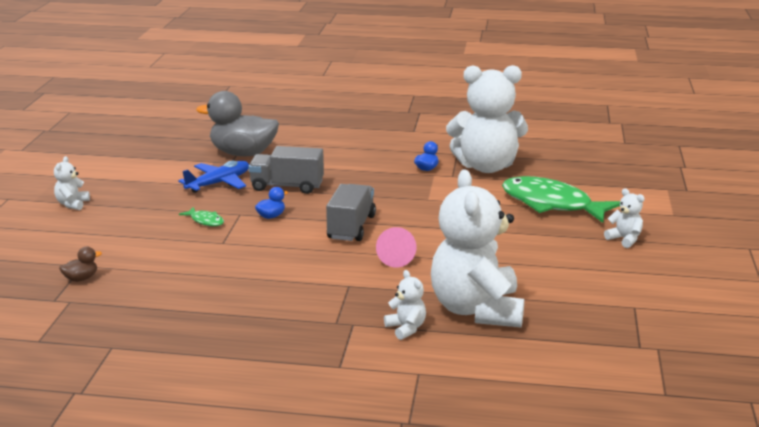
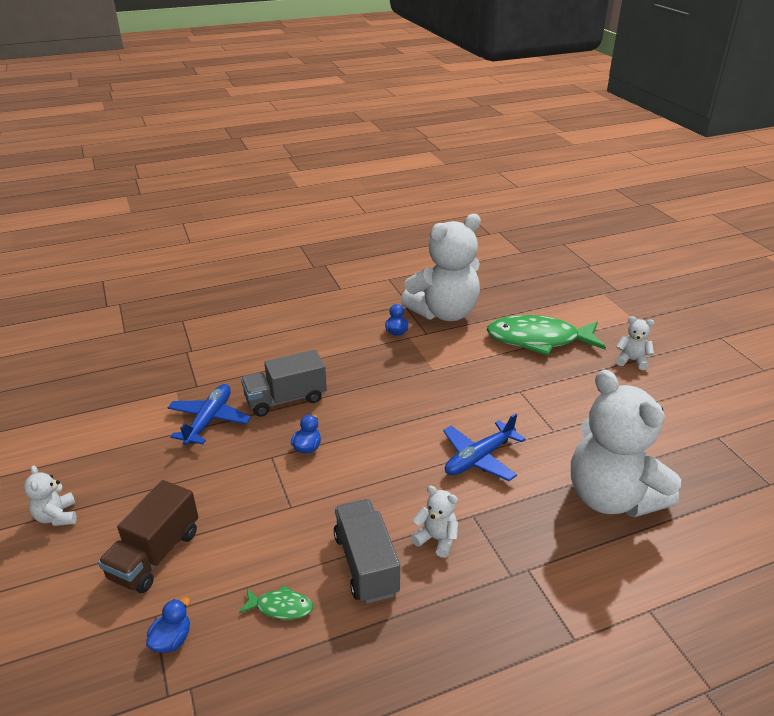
camera: 30 degrees left, 10 degrees up
(81, 278) = (172, 639): brown duck -> blue duck
(111, 239) = (155, 554): none -> brown truck
(205, 221) = (243, 481): green fish -> green fish (281, 607)
(243, 153) = (199, 369): grey duck -> none
(351, 227) = (400, 433): grey truck -> grey truck (366, 564)
(395, 258) = (479, 458): pink cone -> blue plane
(406, 328) = (579, 551): white teddy bear -> white teddy bear (436, 539)

